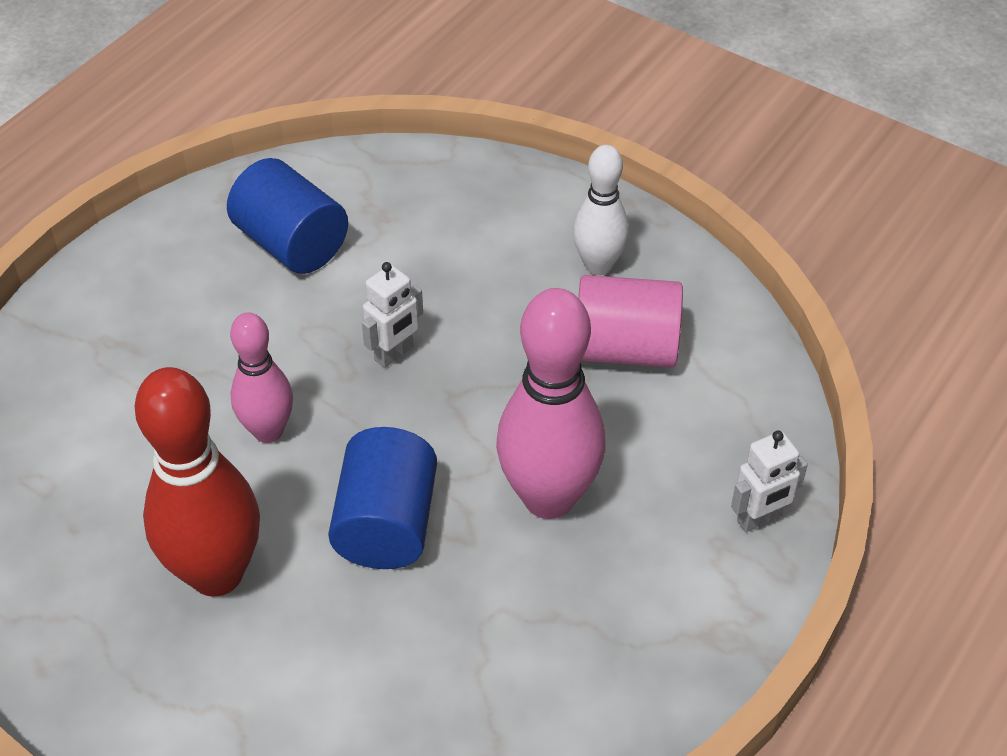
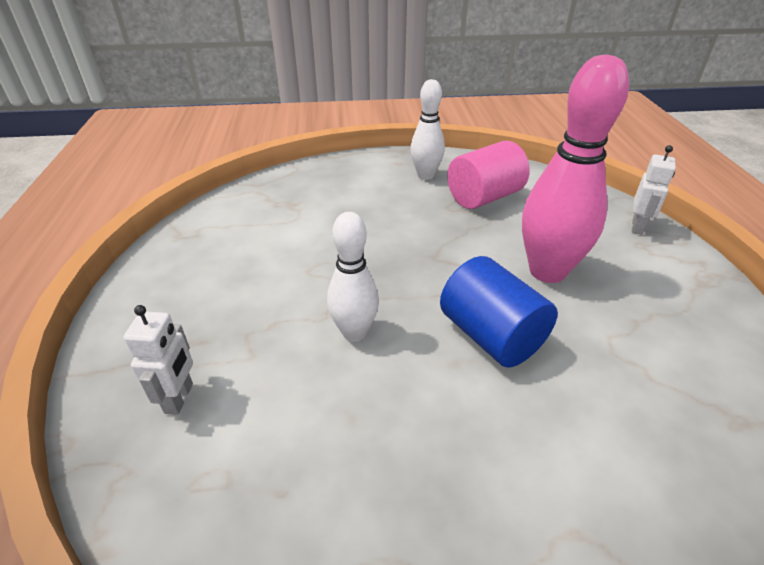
camera: 40 degrees left, 10 degrees down
(216, 574) = (431, 441): red bowling pin -> none
(268, 431) = (354, 332): pink bowling pin -> white bowling pin
(291, 243) = (250, 237): blue cylinder -> none
(394, 354) = (378, 255): white robot -> white robot (179, 398)

